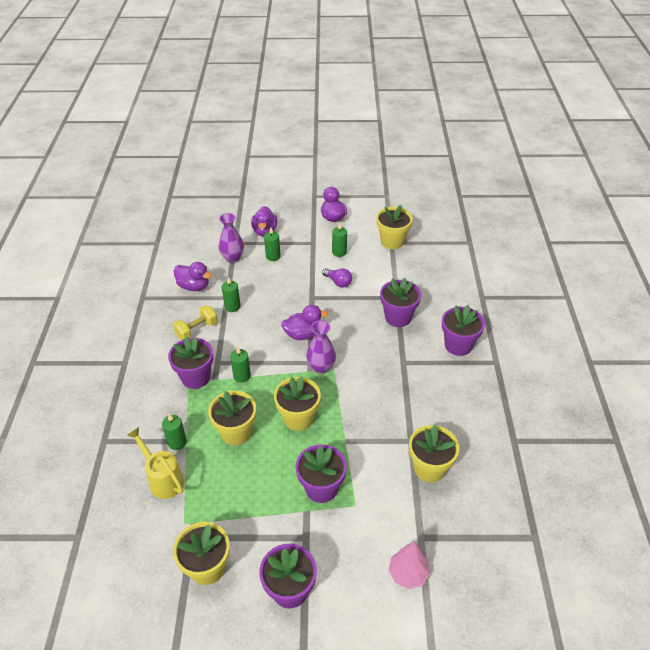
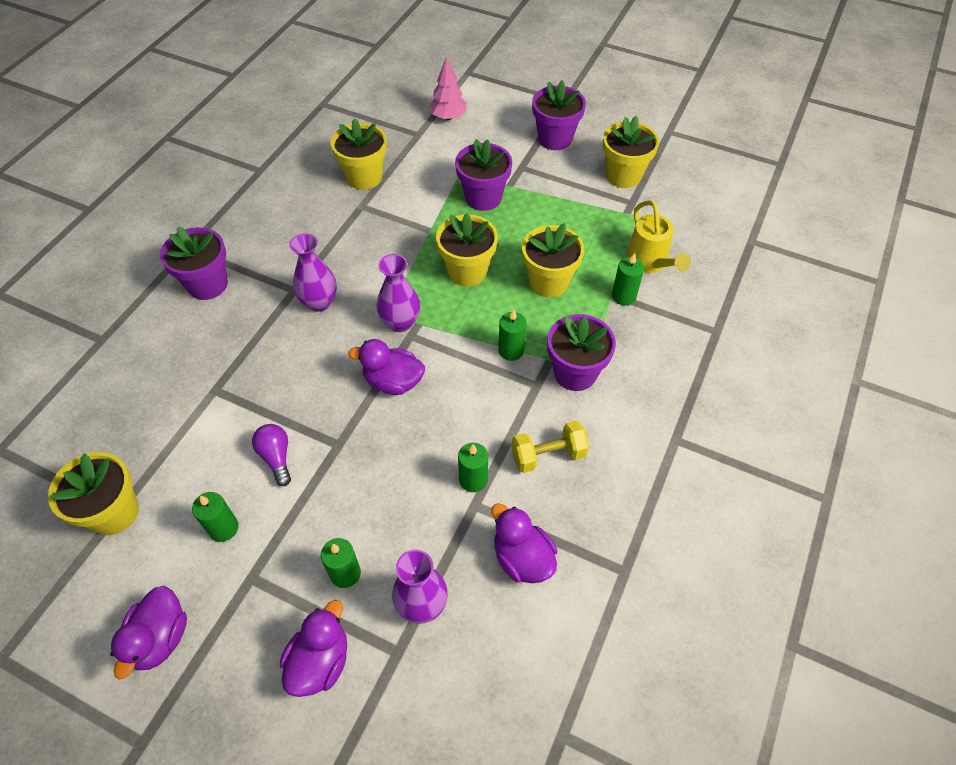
camera: 155 degrees left, 10 degrees up
(381, 360) = (319, 302): none -> purple vase
(398, 317) = (243, 355): purple flower pot -> none

